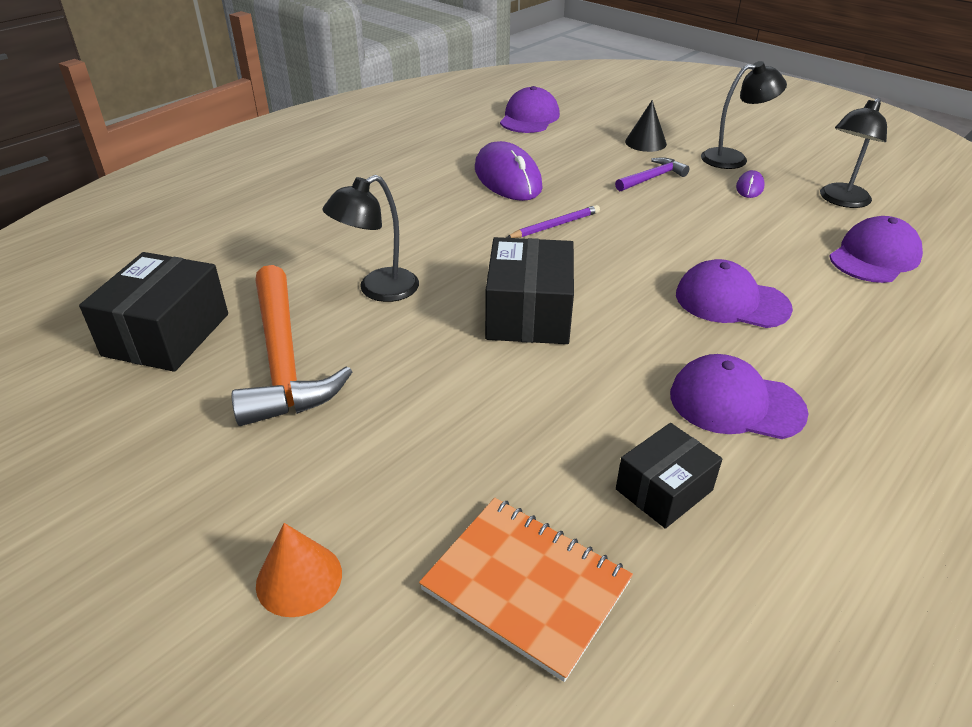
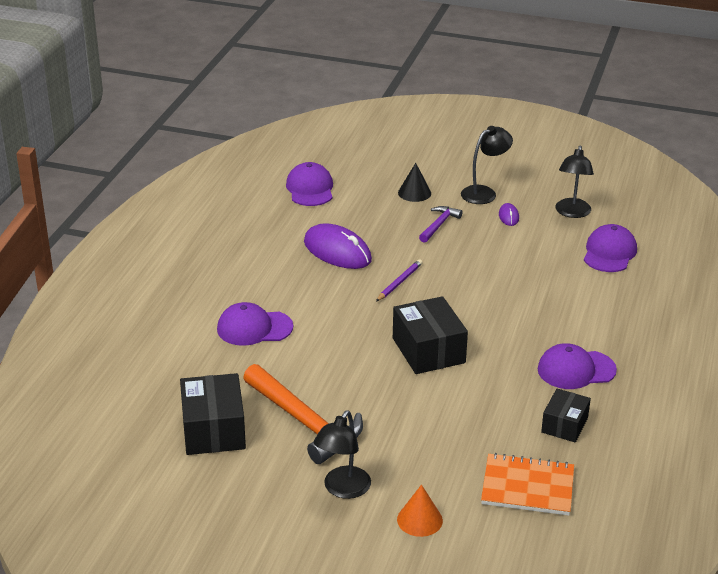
camera: 25 degrees left, 5 degrees down
(378, 290) = (321, 362): black lamp -> black lamp (342, 489)
(731, 301) = (542, 308): purple cap -> purple cap (254, 328)

